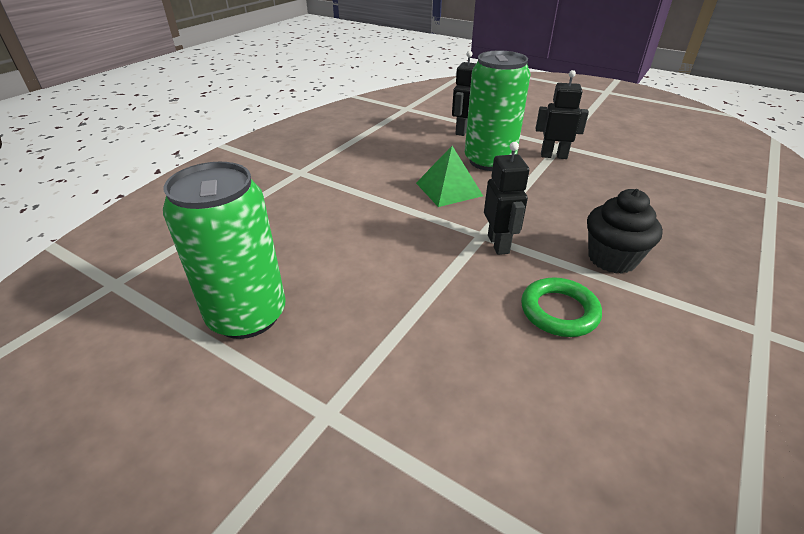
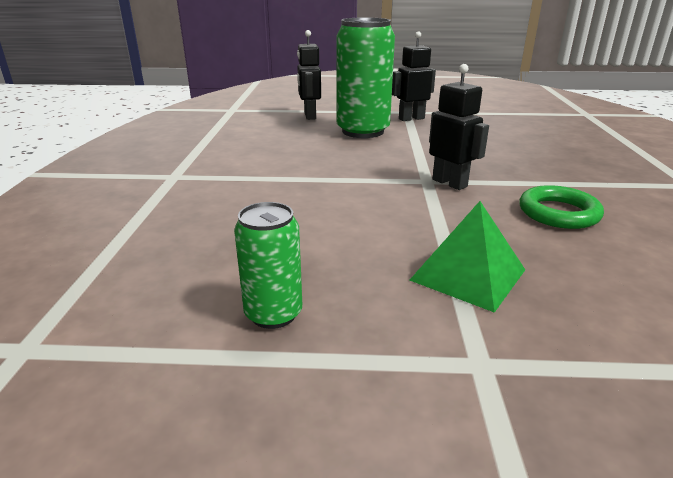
camera: 30 degrees left, 10 degrees down
(247, 315) = (273, 314): green can -> green can, size x0.53
(448, 189) = (353, 156): green pyramid -> green pyramid (468, 274)
(612, 259) = (545, 170): black cupcake -> none

